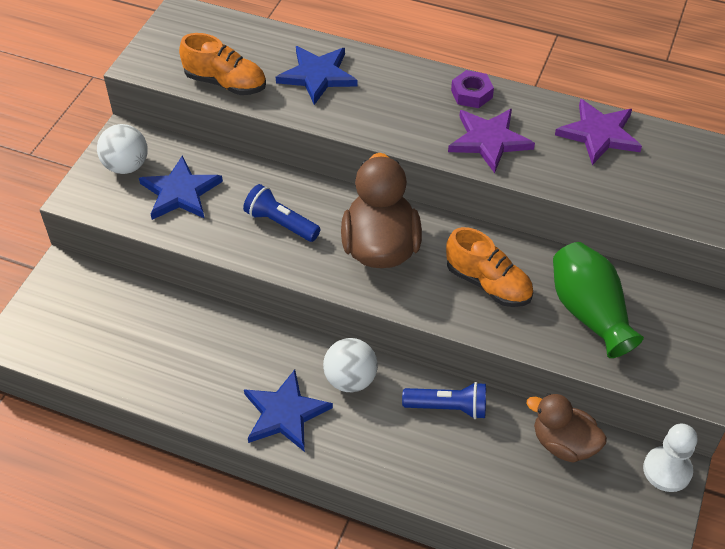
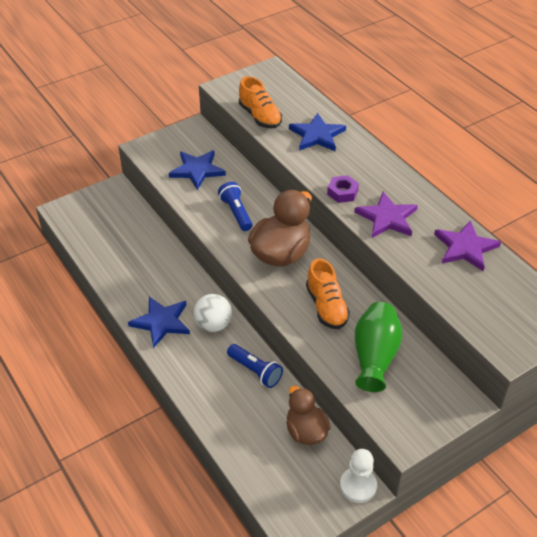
camera: 35 degrees right, 5 degrees down
(126, 166) = (181, 143): white ball -> none
(471, 94) = (403, 186): purple nut -> purple nut (342, 192)

